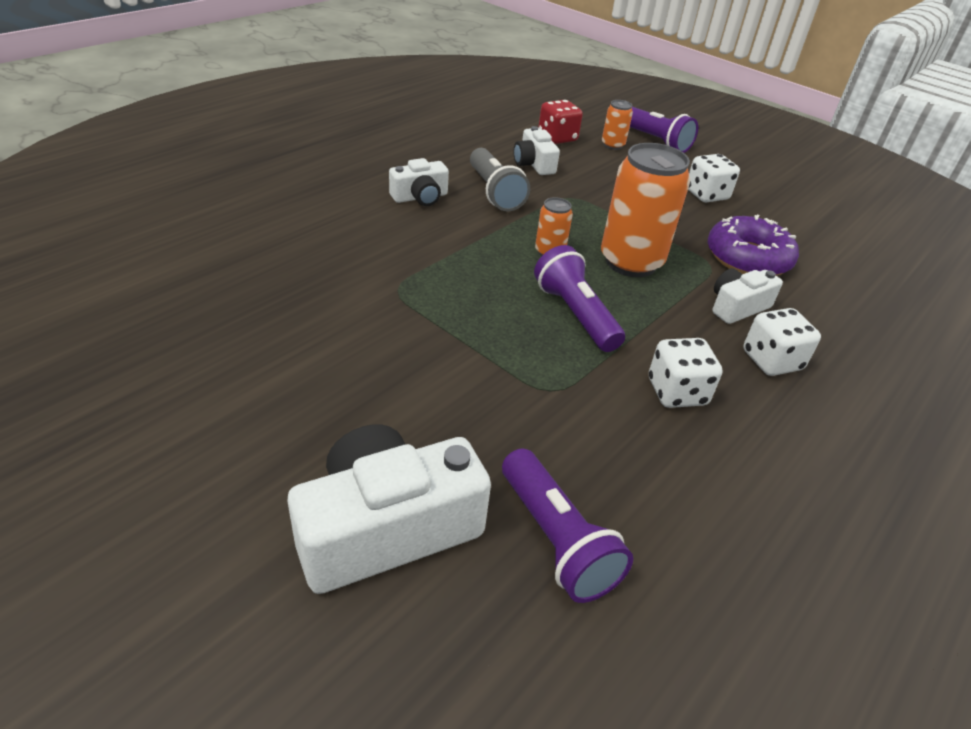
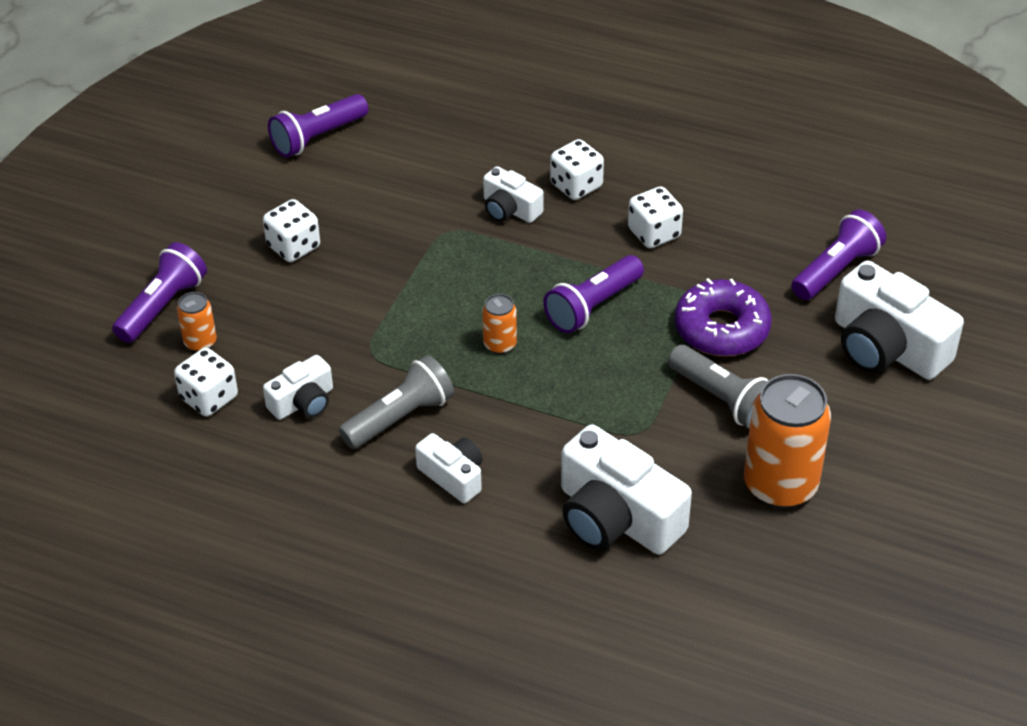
camera: 105 degrees left, 5 degrees up
(316, 250) = (616, 517): none -> white camera
(399, 353) = (722, 400): none -> grey flashlight
(557, 138) = (209, 398): red dice -> white dice
(631, 262) = (479, 285): orange can -> orange can (780, 485)
(748, 258) = (417, 207): purple donut -> purple donut (721, 329)
(854, 234) = (317, 137): none -> purple flashlight

